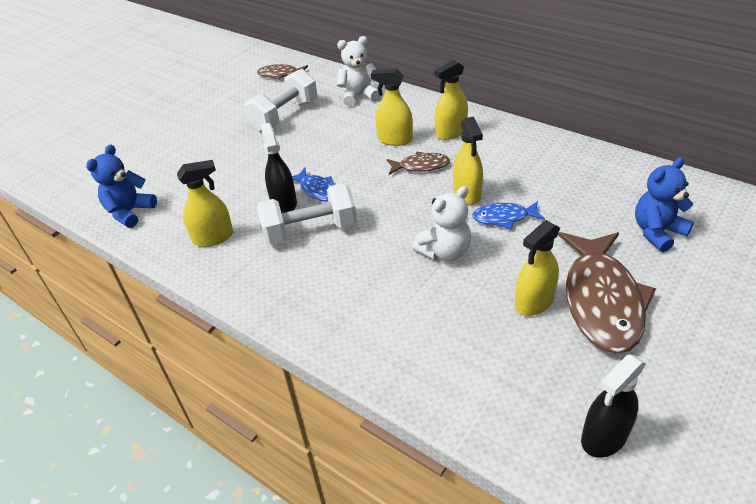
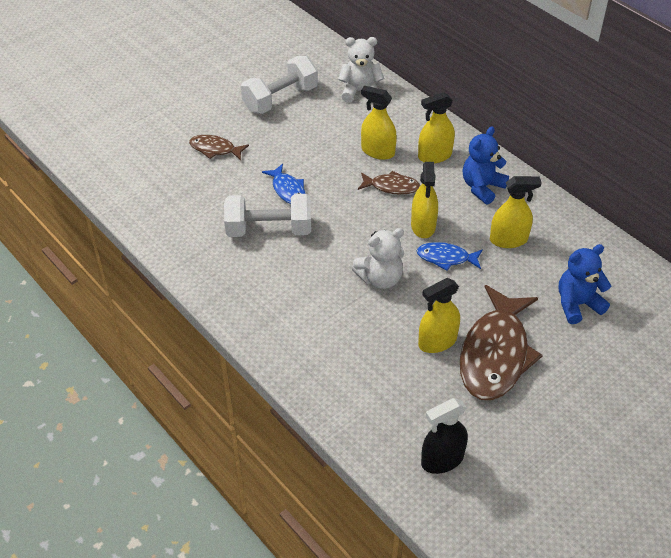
camera: 10 degrees right, 5 degrees up
(130, 212) = (114, 173): blue teddy bear -> blue teddy bear (482, 187)
(213, 237) = (182, 216): yellow spray bottle -> yellow spray bottle (508, 240)
(280, 74) = (290, 46): brown fish -> brown fish (215, 149)
(284, 203) = (253, 197): black spray bottle -> none

